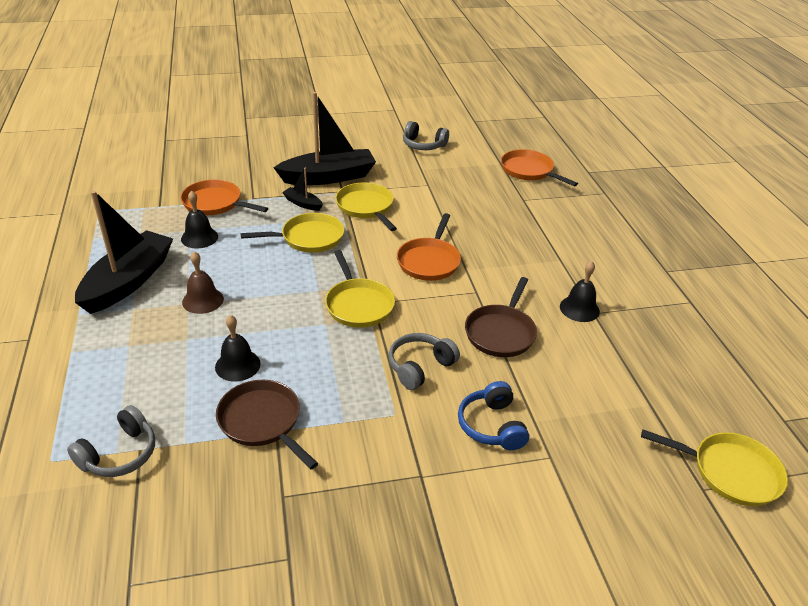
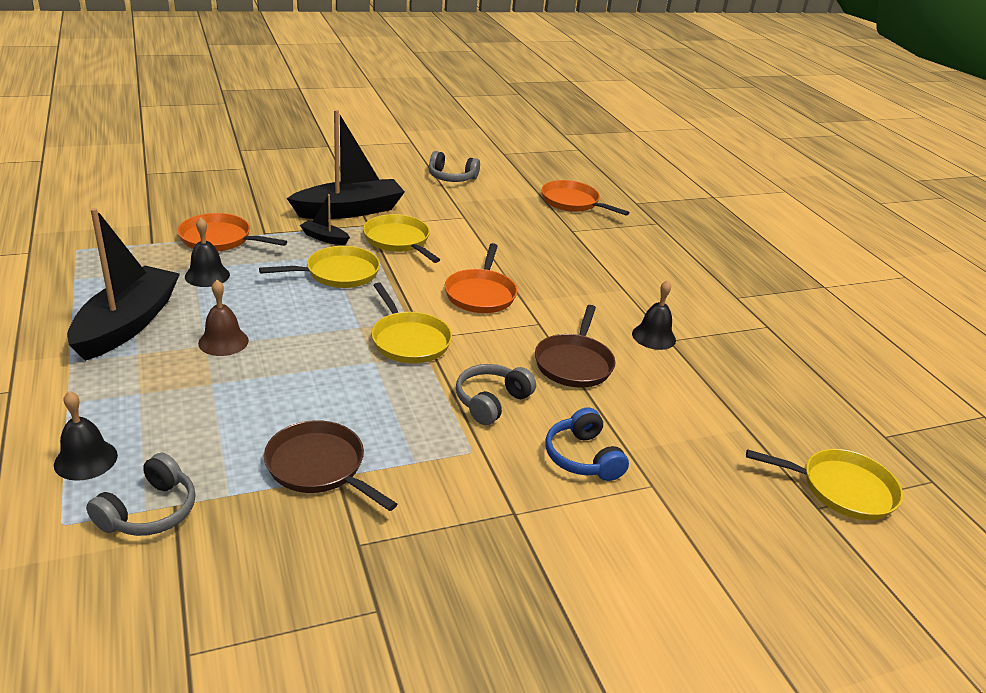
camera: 10 degrees left, 5 degrees down
(237, 365) = (278, 408): black bell -> black bell (86, 459)

